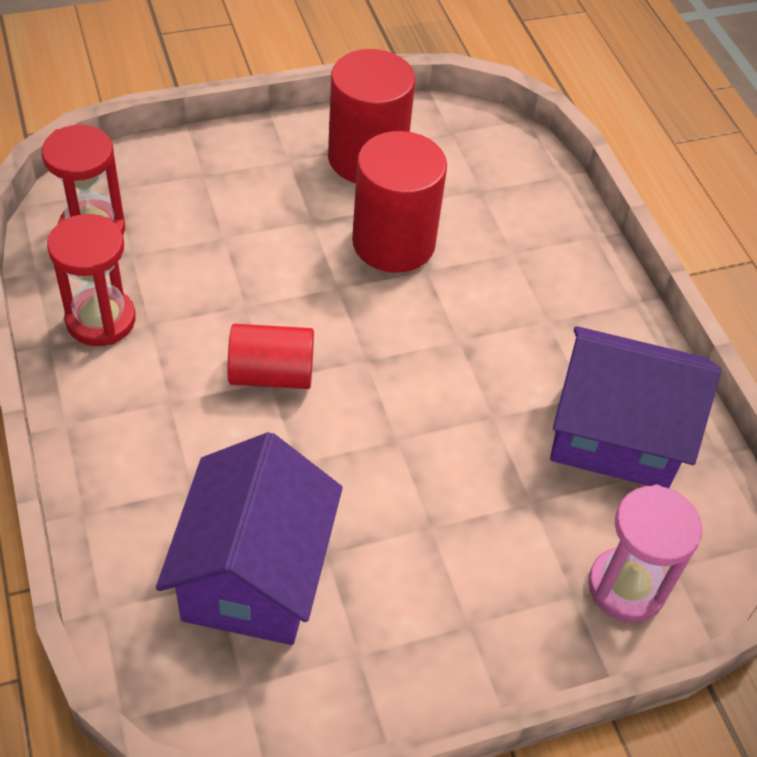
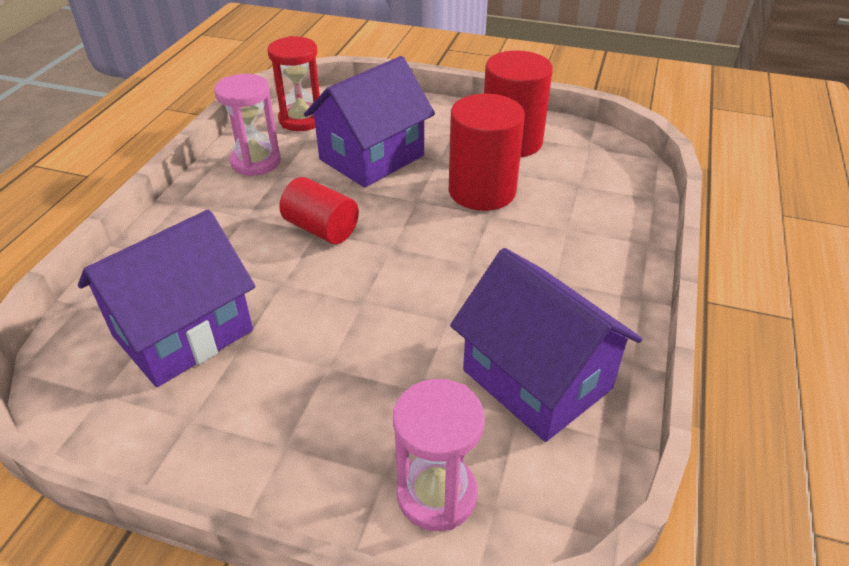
camera: 40 degrees right, 10 degrees down
(101, 320) = (256, 162): red hourglass -> pink hourglass
(234, 250) = (372, 157): none -> purple house

